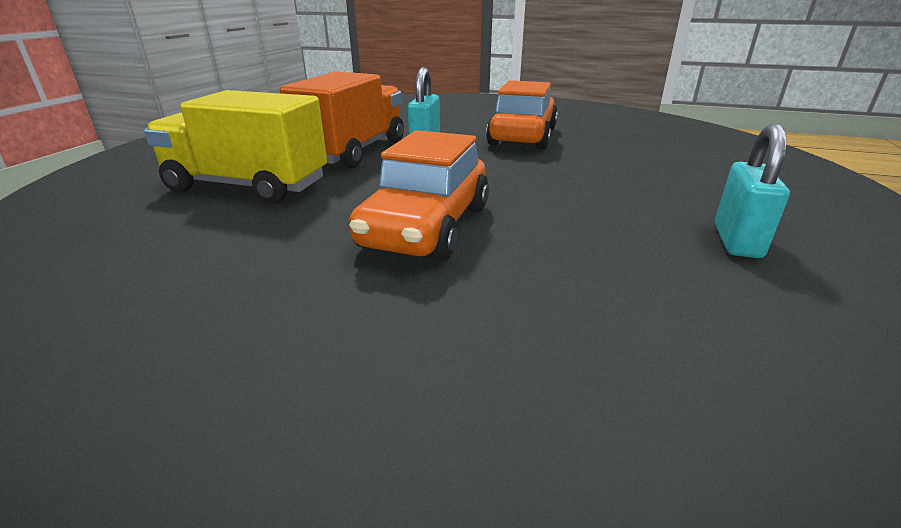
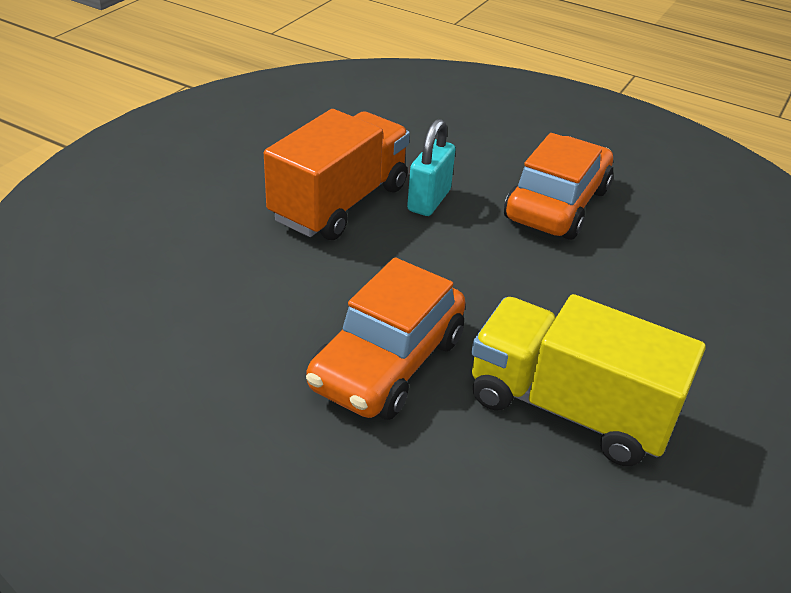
camera: 10 degrees right, 10 degrees up
(248, 186) = (216, 255): yellow truck -> yellow truck (569, 408)
(736, 241) = (698, 449): turquoise padlock -> none

